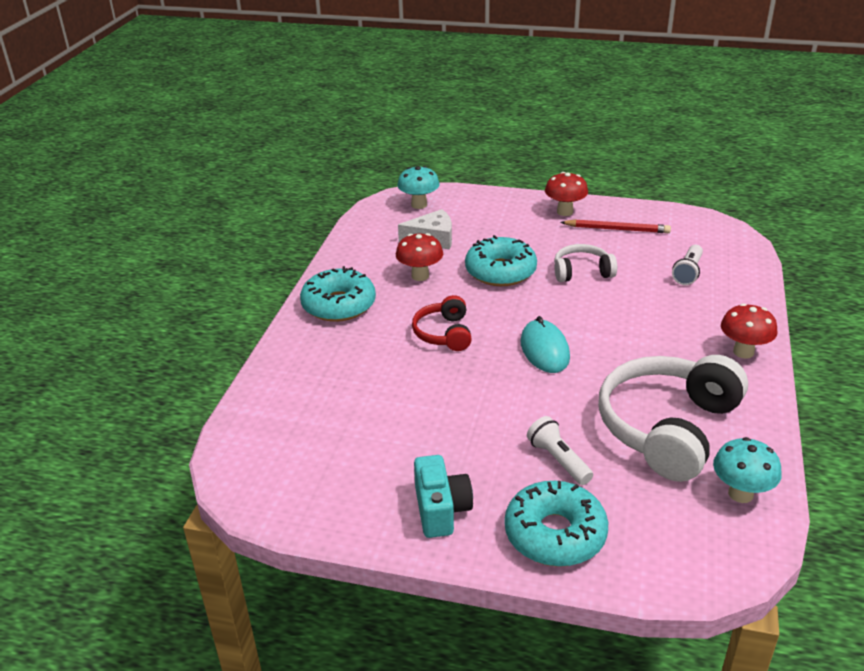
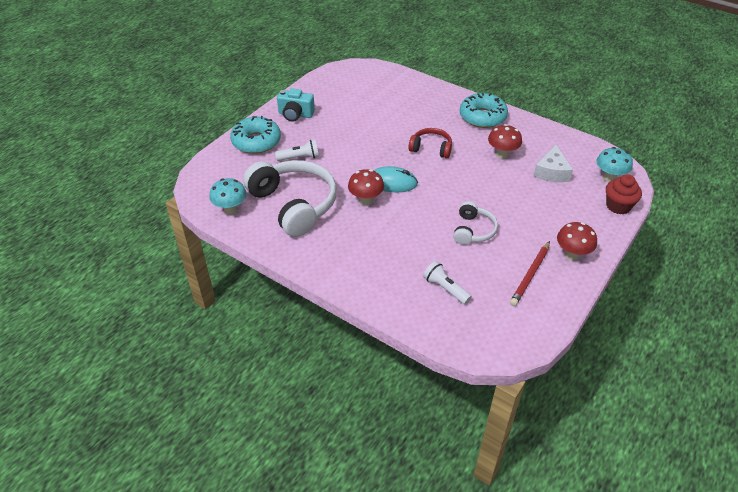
camera: 110 degrees right, 10 degrees up
(465, 196) = (618, 206): none -> red cupcake
(500, 271) = (492, 191): turquoise donut -> none
(743, 352) = (336, 270): red mushroom -> red mushroom (366, 200)

